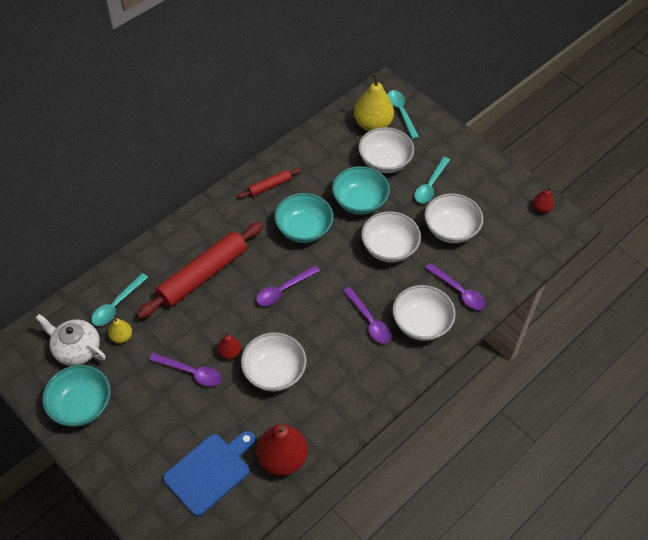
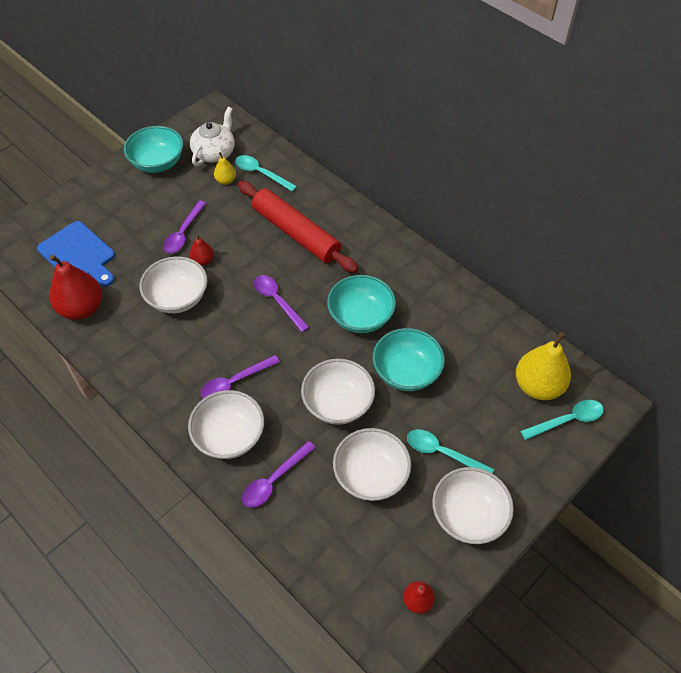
camera: 90 degrees right, 0 degrees up
(269, 186) = (419, 282): red rolling pin -> none
(384, 161) = (475, 399): white bowl -> white bowl (468, 515)

